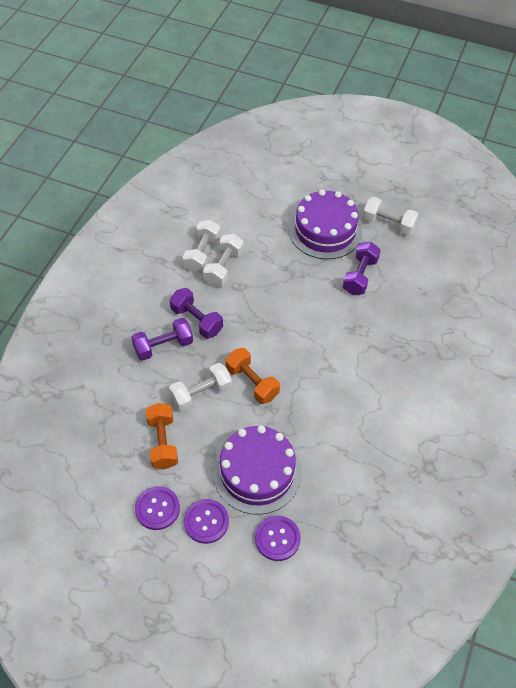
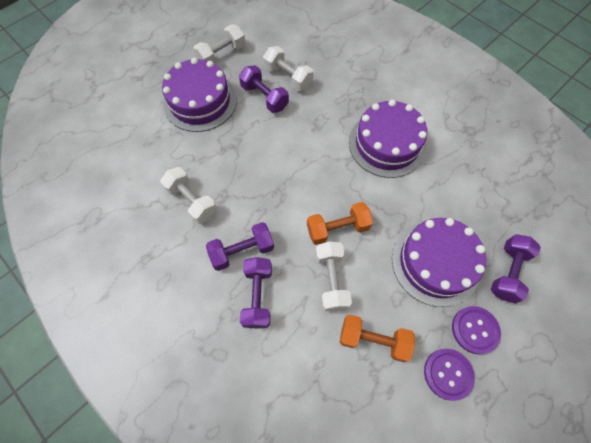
camera: 65 degrees left, 10 degrees up
(202, 254) = (163, 214): white dumbbell -> white dumbbell (288, 77)
(277, 538) = (507, 272): purple button -> purple dumbbell
(366, 394) = (387, 144): none -> purple cake

